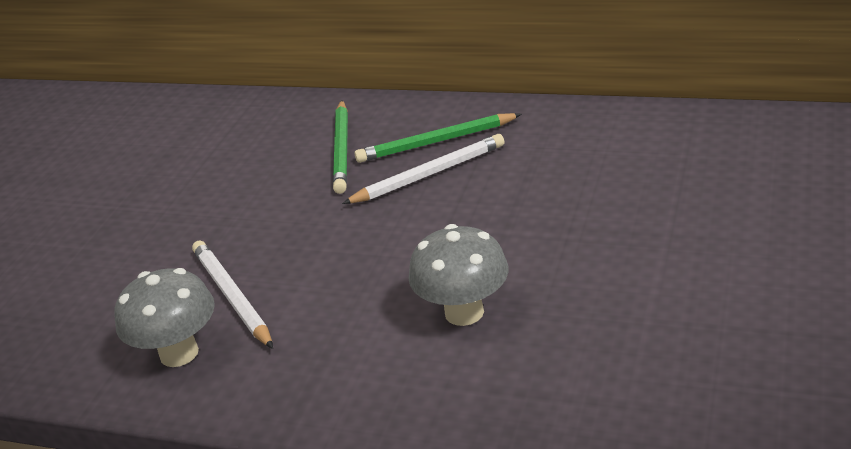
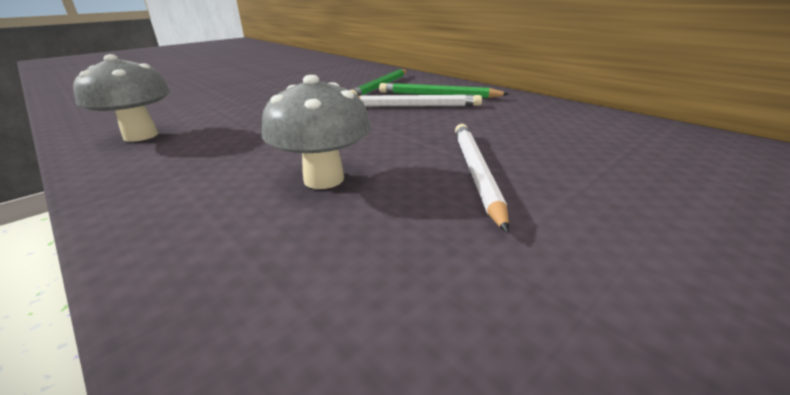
camera: 25 degrees right, 5 degrees down
(232, 296) = (216, 122): white pencil -> white pencil (475, 172)

